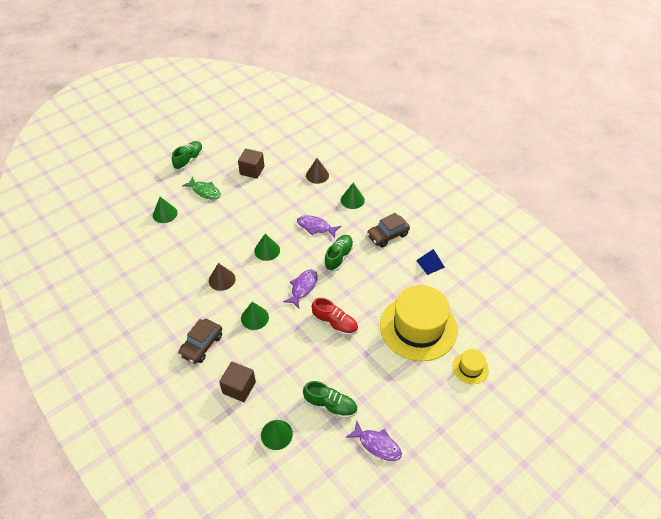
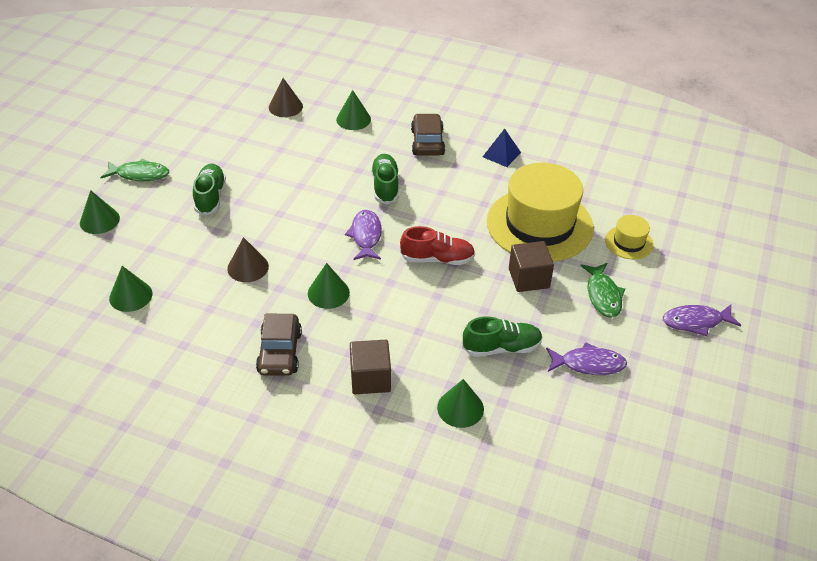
camera: 30 degrees left, 5 degrees down
(189, 160) = (85, 145): green shoe -> green shoe (210, 197)
(252, 170) = (190, 129): brown cube -> brown cube (528, 278)
(267, 250) = (284, 212): green cone -> green cone (131, 296)
(316, 227) = (329, 164): purple fish -> purple fish (695, 322)
(387, 235) = (427, 142): brown car -> brown car turned 150 degrees clockwise
(423, 399) = (603, 295): none -> green fish

